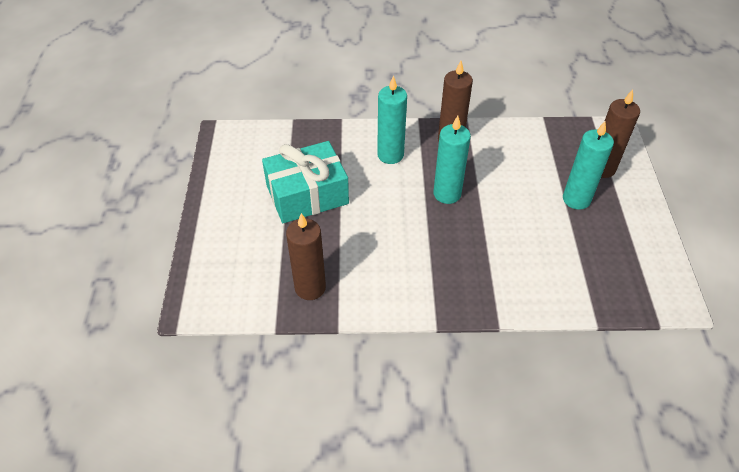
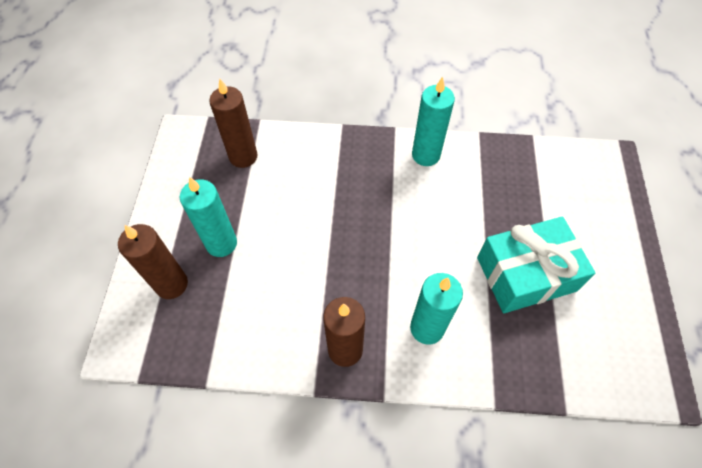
camera: 175 degrees left, 10 degrees up
(310, 288) = (507, 167): brown candle -> brown candle (243, 156)
(447, 194) = (364, 262): turquoise candle -> turquoise candle (425, 155)

